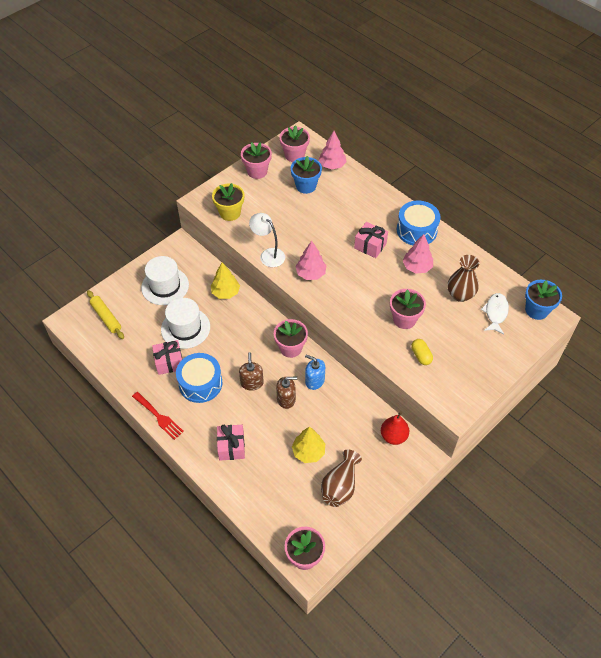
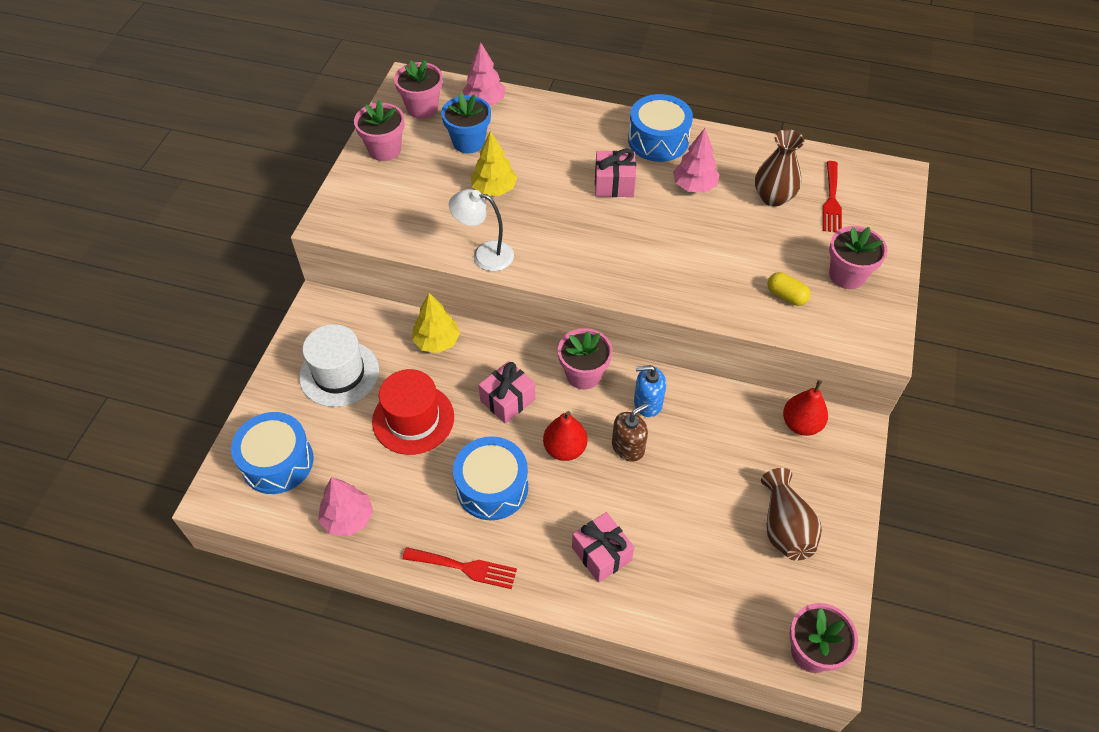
camera: 30 degrees left, 0 degrees up
(106, 317) = (277, 462): yellow rolling pin -> blue drum
(169, 362) = (424, 480): pink gift -> pink gift (507, 400)
(185, 328) = (413, 419): white hat -> red hat
(230, 213) = (386, 221): yellow flower pot -> none
(252, 383) = (565, 449): brown soap dispenser -> red pear
(308, 452) = (710, 503): yellow tree -> yellow tree (494, 189)
(310, 274) = (563, 255): pink tree -> pink tree (348, 518)
(404, 319) = (730, 259): pink flower pot -> pink flower pot (847, 275)
(495, 313) = (831, 200): white fish -> red fork
(536, 310) = (875, 176): blue flower pot -> none

